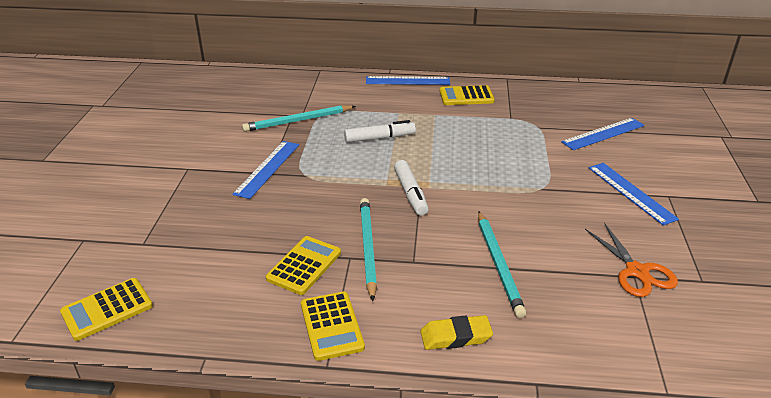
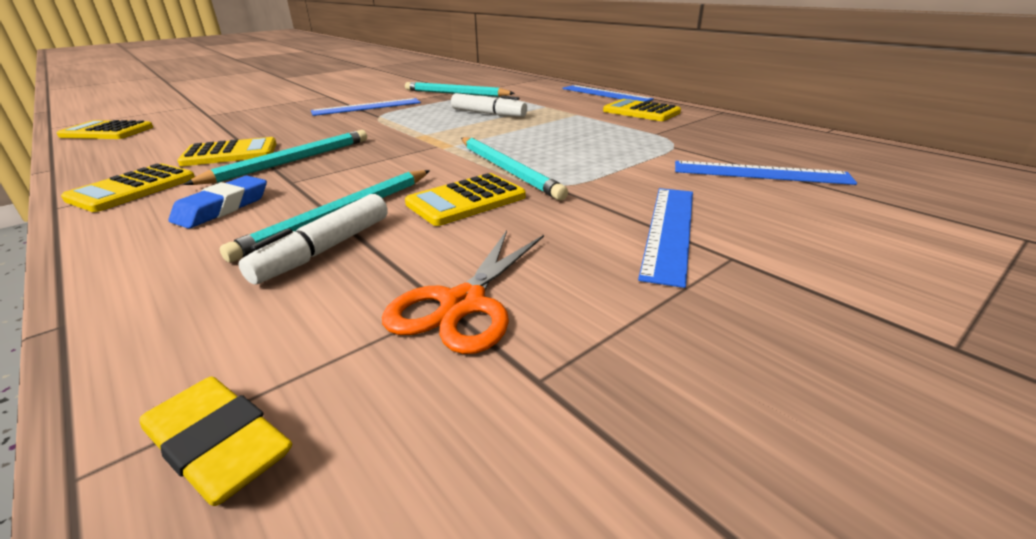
camera: 45 degrees right, 5 degrees down
(410, 193) = (417, 146): white marker -> white marker (325, 250)
(429, 299) = (222, 208): none -> blue eraser
(455, 337) = (152, 242): yellow eraser -> yellow eraser (219, 446)
(502, 188) = (508, 170): none -> turquoise pencil
(529, 221) = (466, 200): none -> yellow calculator

